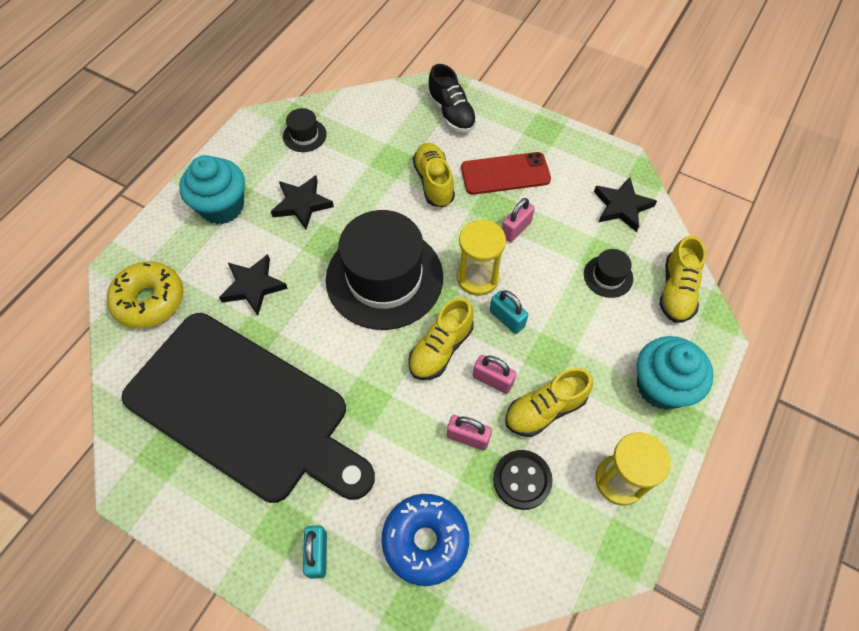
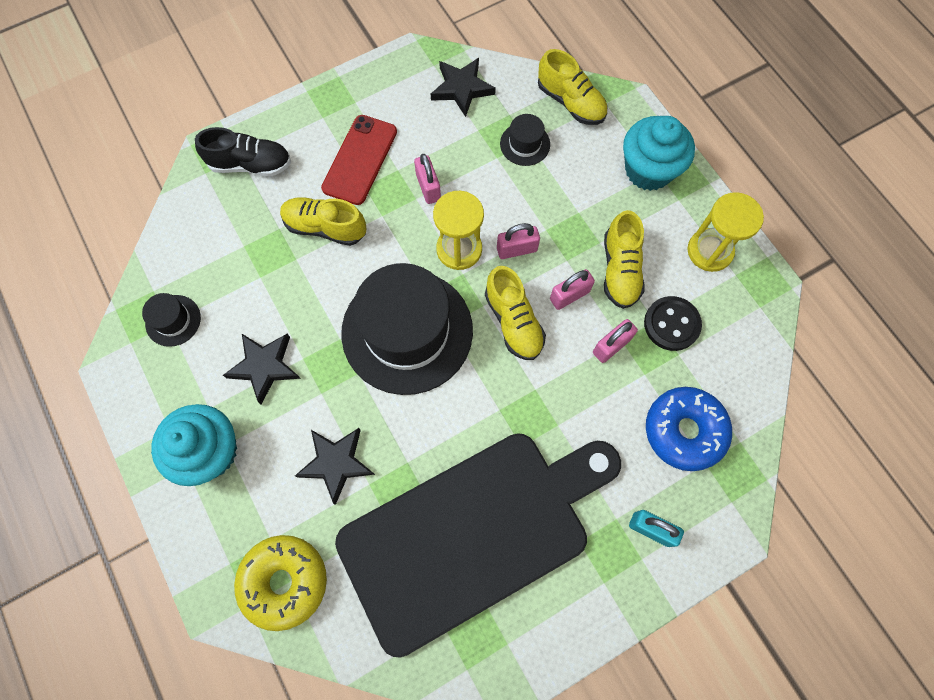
camera: 60 degrees left, 10 degrees up
(506, 319) = (516, 249): turquoise padlock -> pink padlock

